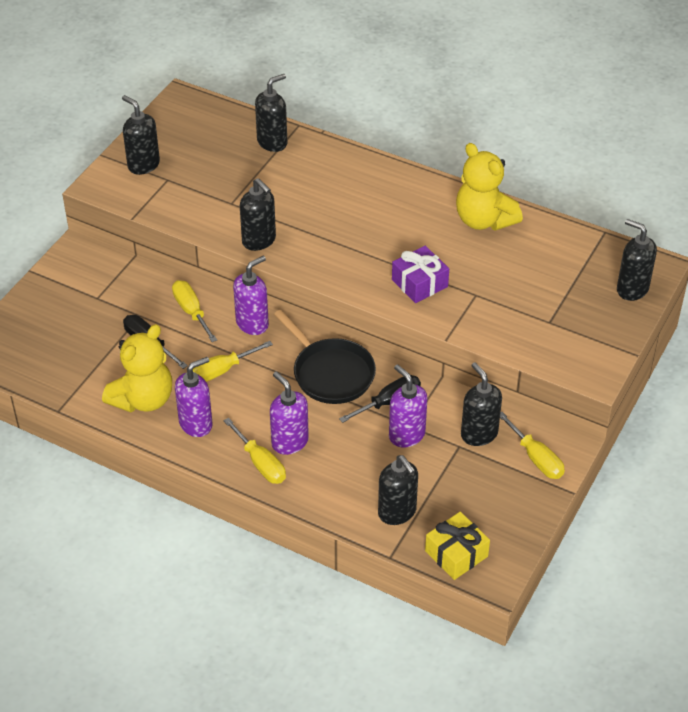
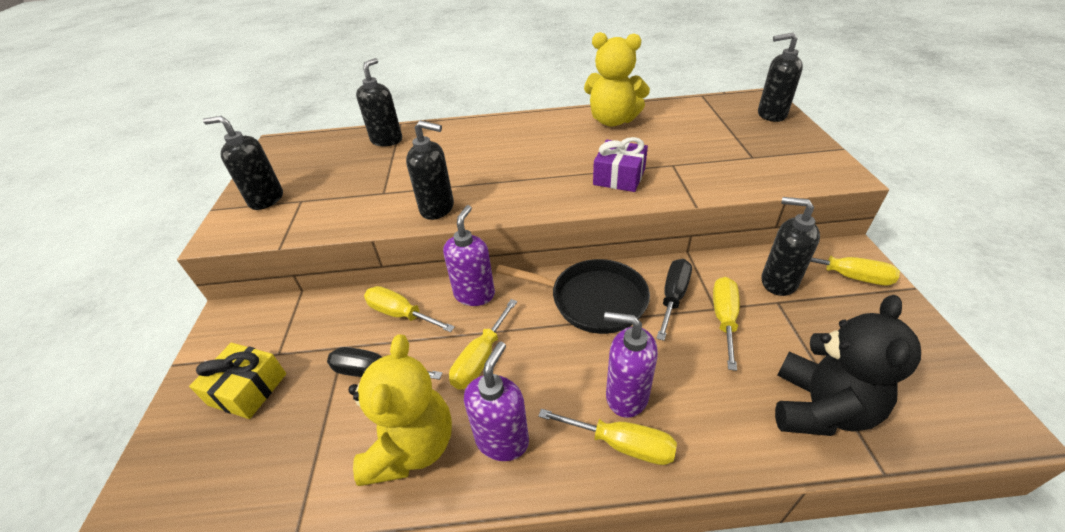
camera: 30 degrees left, 5 degrees down
(397, 512) = (819, 408): black soap dispenser -> black teddy bear
(406, 435) = (724, 318): purple soap dispenser -> yellow screwdriver
(456, 553) = (931, 419): yellow gift -> yellow gift (248, 389)

